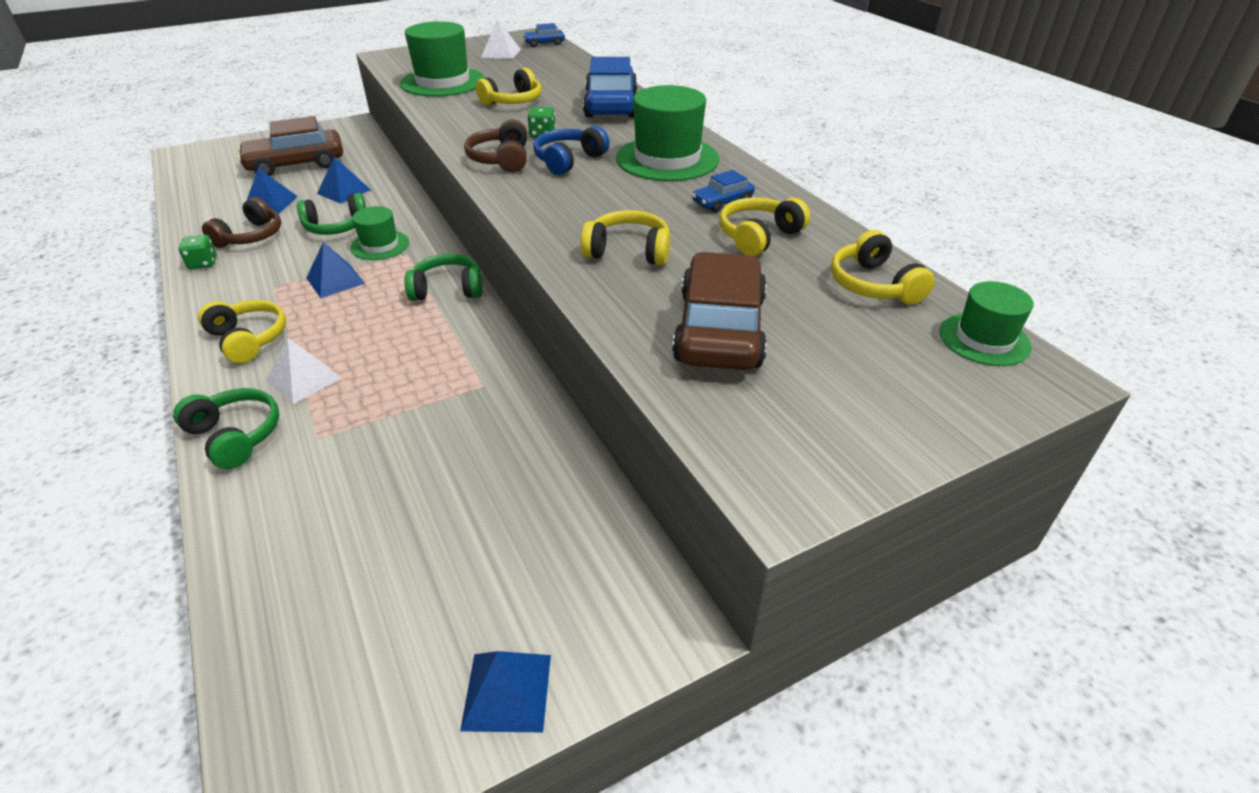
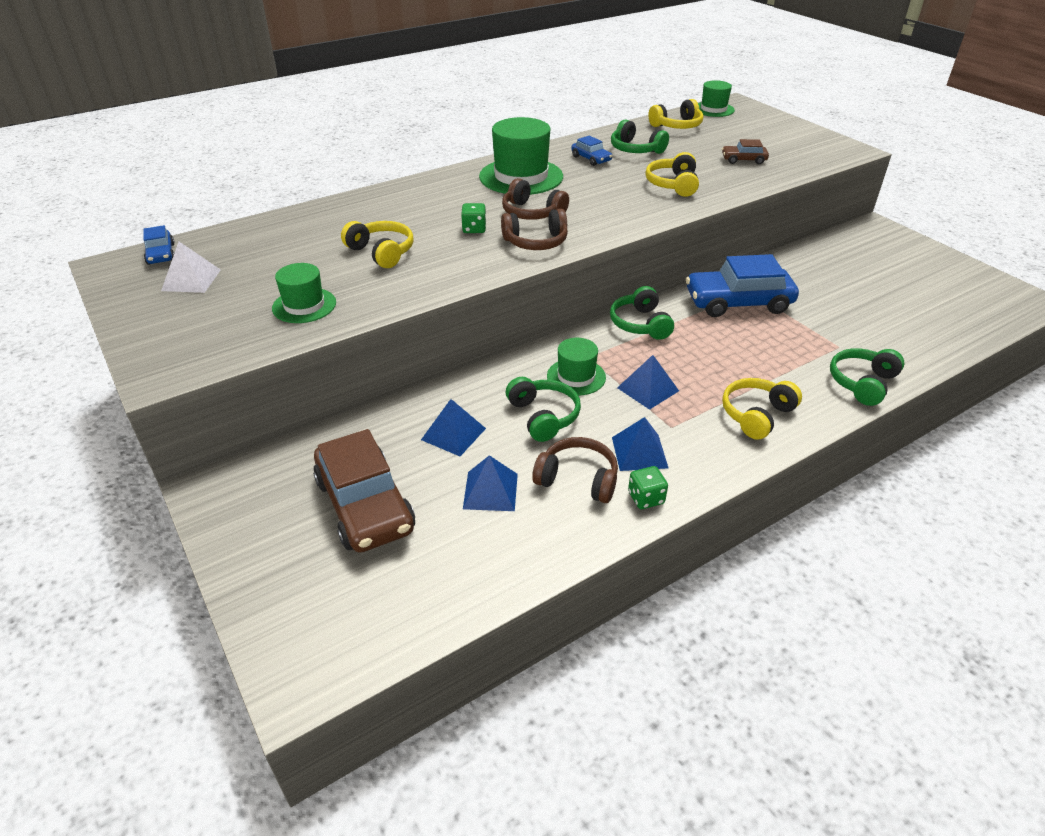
camera: 95 degrees left, 0 degrees up
(303, 379) = (787, 369): white pyramid -> none
(443, 82) = (304, 305): green hat -> green hat, size x0.57
(507, 691) = (939, 259): blue pyramid -> blue pyramid (639, 452)
(568, 160) = (532, 213): blue headphones -> brown headphones
(611, 105) = (396, 203): blue car -> blue car (738, 302)
(720, 329) = (743, 160): brown car -> brown car, size x0.48
(758, 236) = (635, 150): yellow headphones -> green headphones

